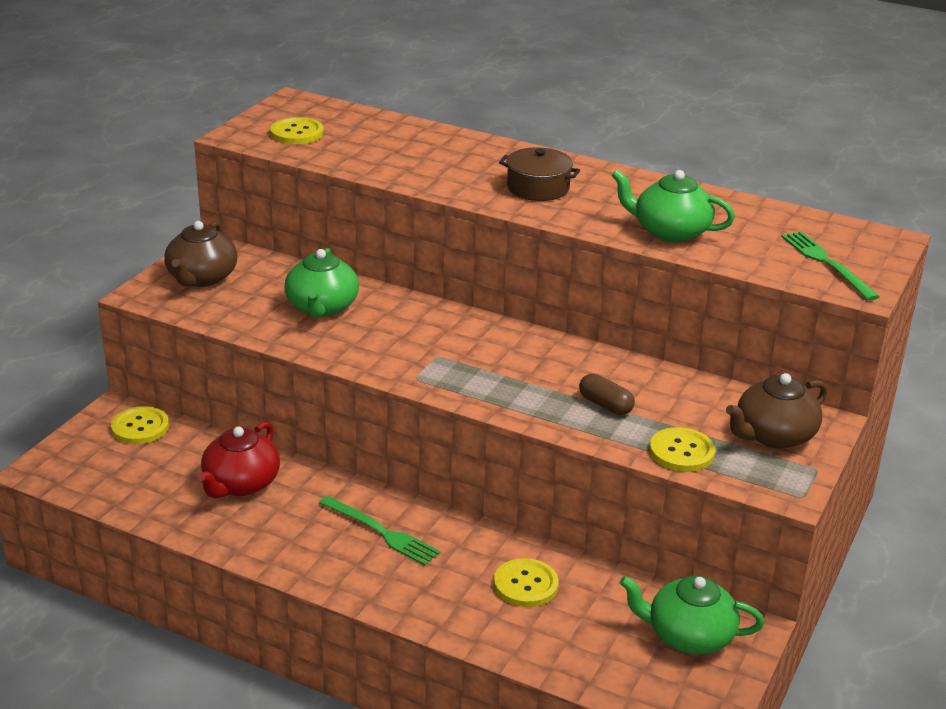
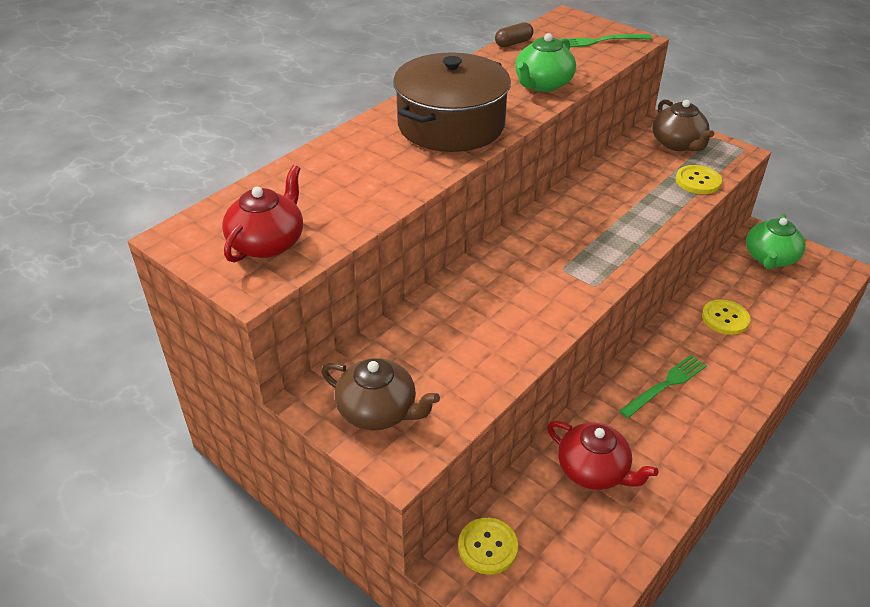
camera: 75 degrees left, 10 degrees up
(297, 133) = (268, 243): yellow button -> red teapot
(322, 307) = (464, 327): green teapot -> none
(538, 188) = (451, 125): brown pot -> brown pot, size x1.95
(605, 405) = (639, 200): brown capsule -> brown capsule (513, 43)

